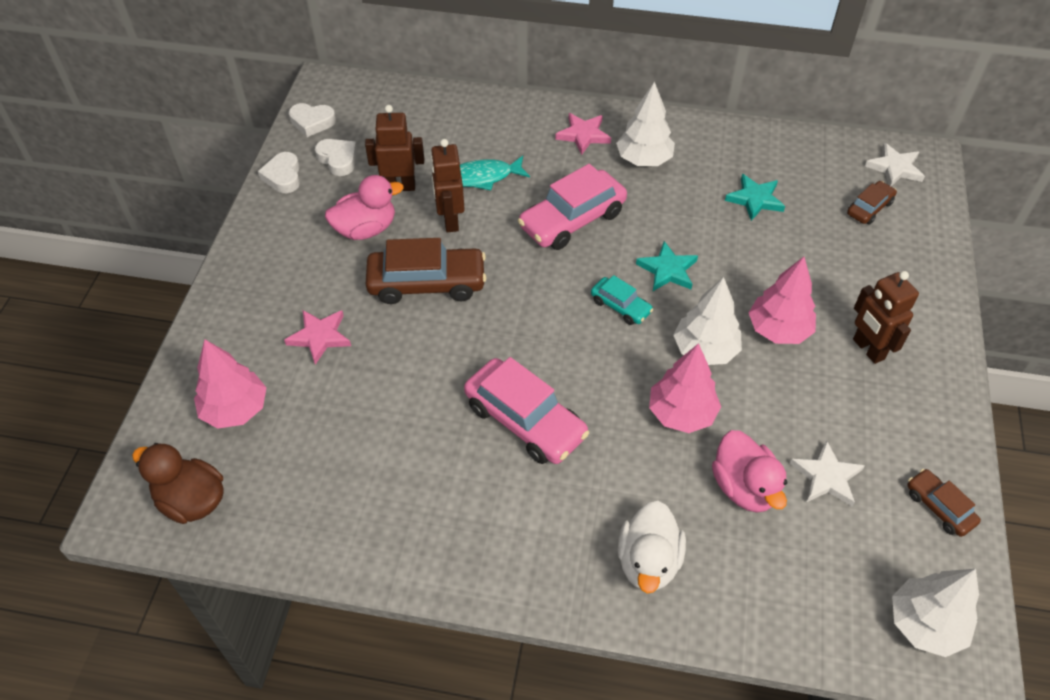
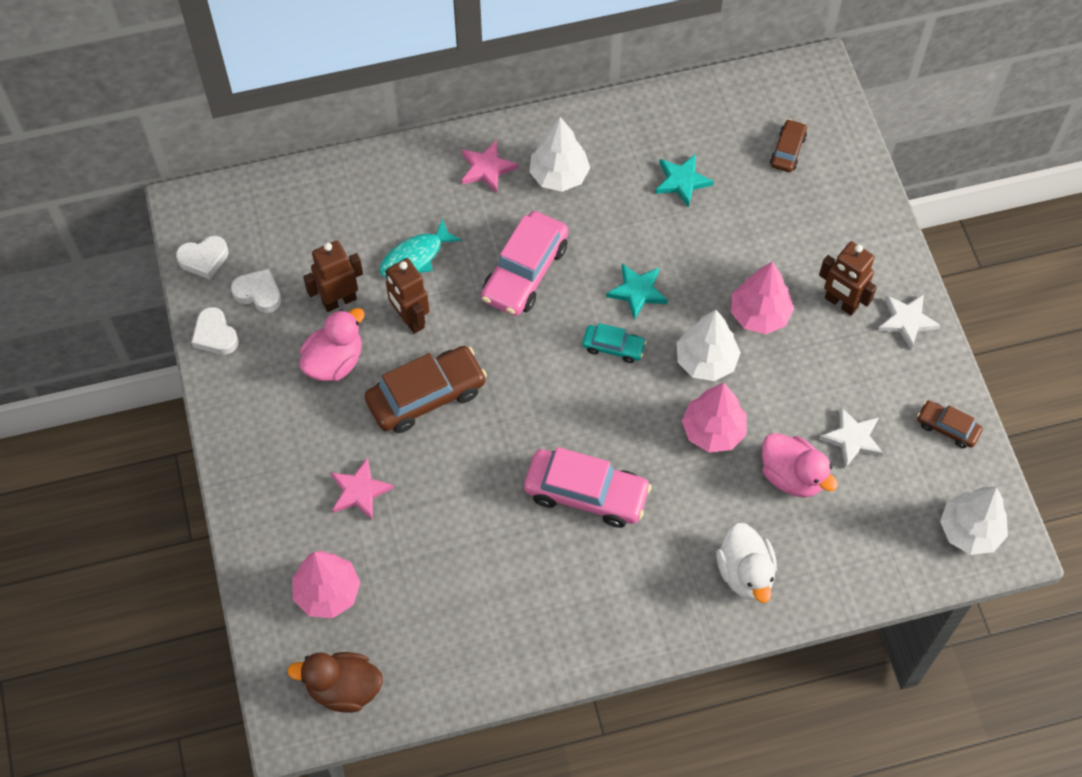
camera: 25 degrees left, 10 degrees up
(895, 168) = (793, 94): white star -> white star (906, 321)

